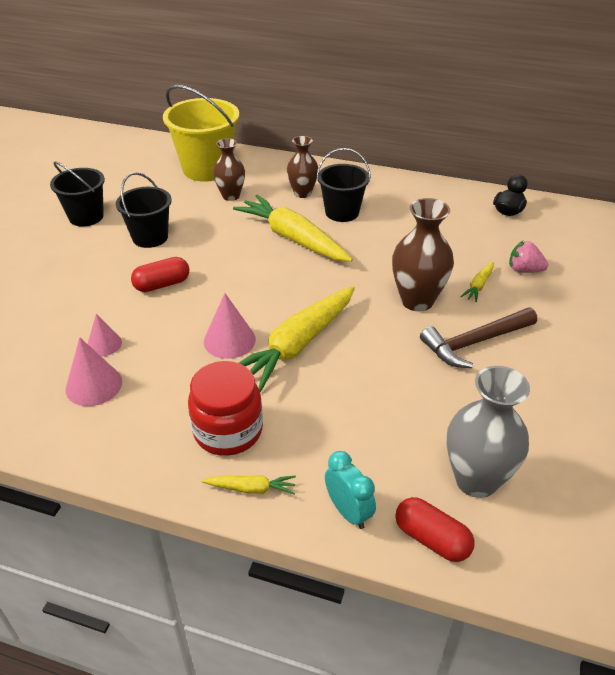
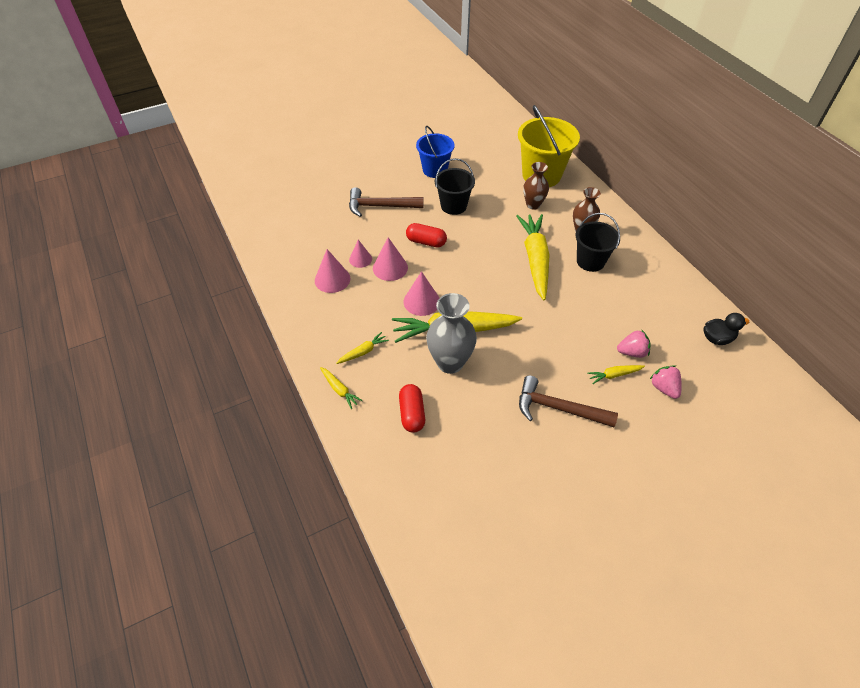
camera: 45 degrees right, 10 degrees up
(62, 281) = (380, 206): none -> brown hammer
(86, 217) = (435, 170): black bucket -> blue bucket
(152, 331) = (390, 268): none -> pink cone
(228, 431) = (363, 352): red jar -> yellow carrot
(348, 512) = (367, 439): turquoise clock -> none
(417, 301) = (558, 355): brown vase -> none
(431, 539) = (388, 488): red capsule -> red capsule (412, 414)
(467, 260) = (632, 352): none -> pink strawberry
(476, 480) = (449, 481): grey vase -> grey vase (450, 362)

